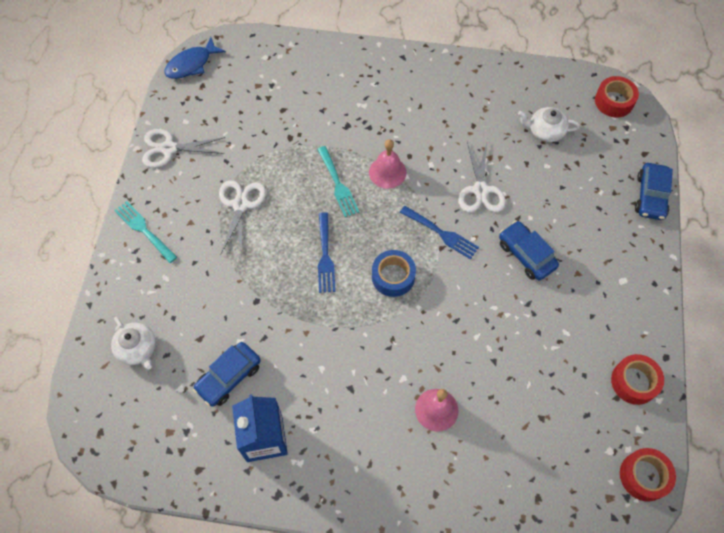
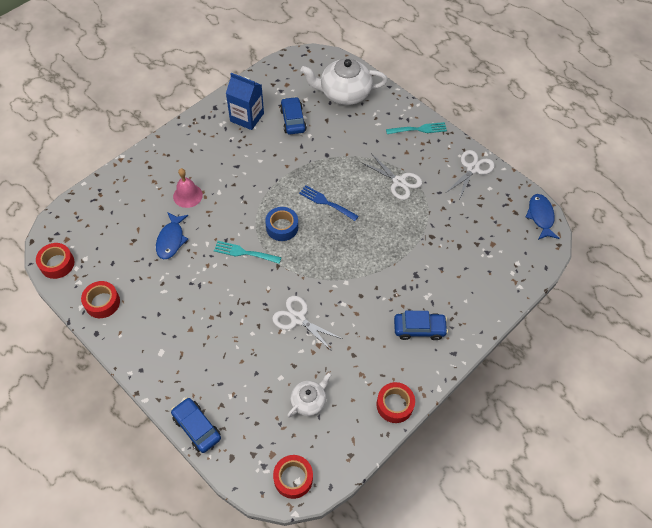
camera: 125 degrees right, 5 degrees down
(138, 349) = (344, 93): white teapot -> white teapot, size x1.88
(338, 184) = (372, 240): turquoise fork -> turquoise fork (244, 253)
(387, 172) = (358, 273): pink bell -> none
(441, 233) = (287, 273): blue fork -> none
(488, 71) = (394, 405): none -> red tape
(506, 377) = (171, 240): none -> blue fish
(526, 255) = (230, 309): blue car -> blue car (419, 329)

